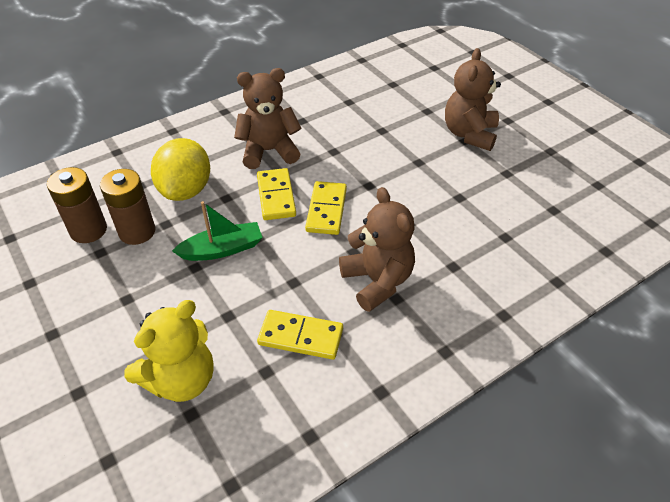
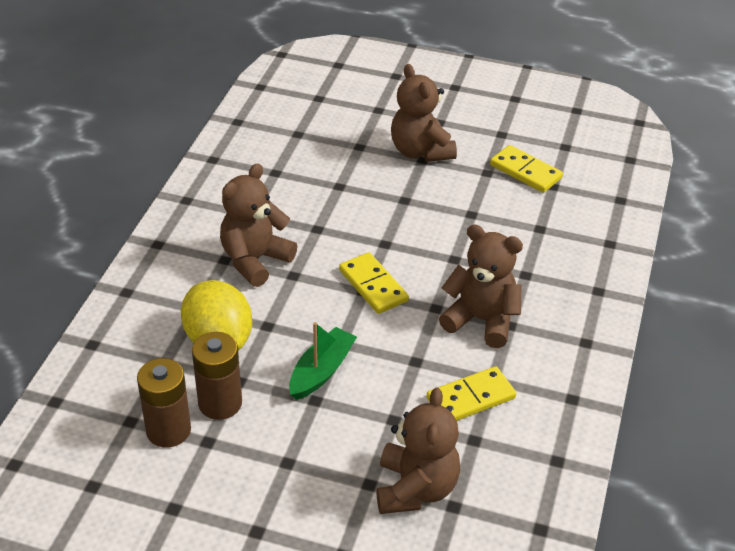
camera: 40 degrees left, 5 degrees down
(181, 379) = (415, 488): yellow teddy bear -> brown teddy bear
(276, 196) = (313, 298): yellow domino -> yellow domino (525, 172)

